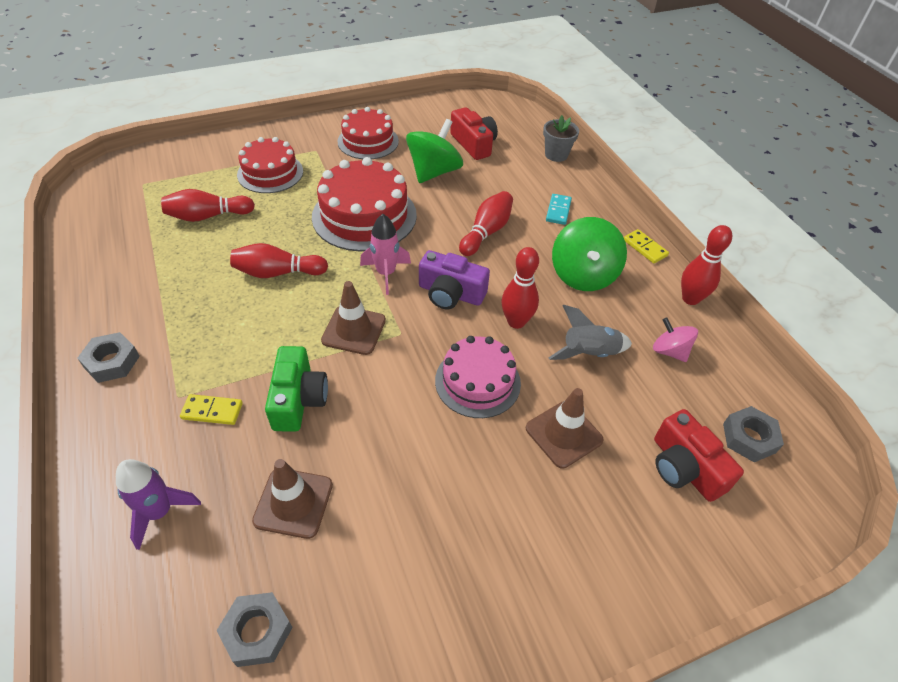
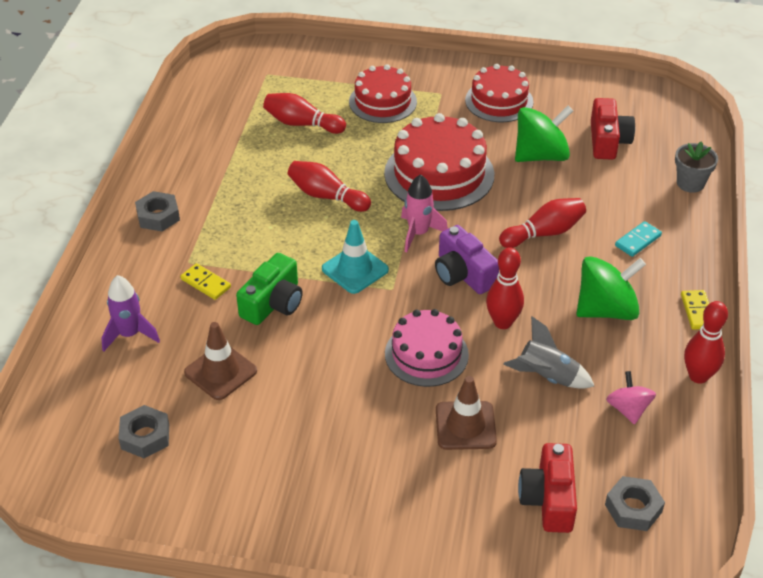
camera: 35 degrees right, 5 degrees down
(354, 330) = (355, 269): brown traffic cone -> turquoise traffic cone
(583, 275) = (606, 310): green spinning top -> green spinning top turned 150 degrees counterclockwise

